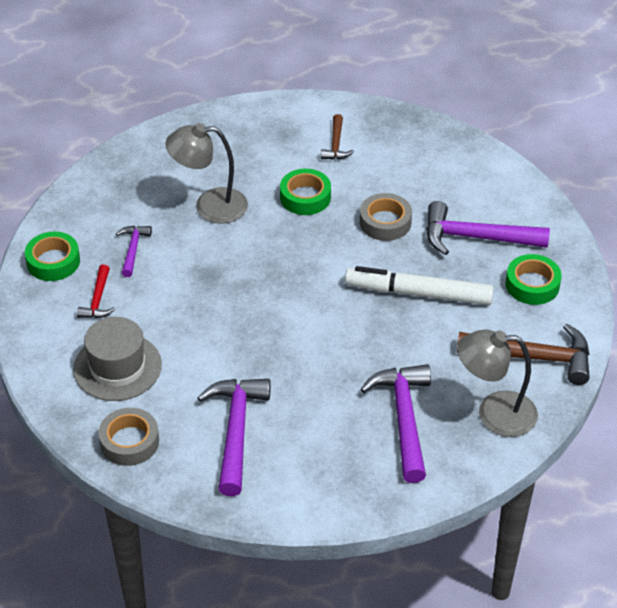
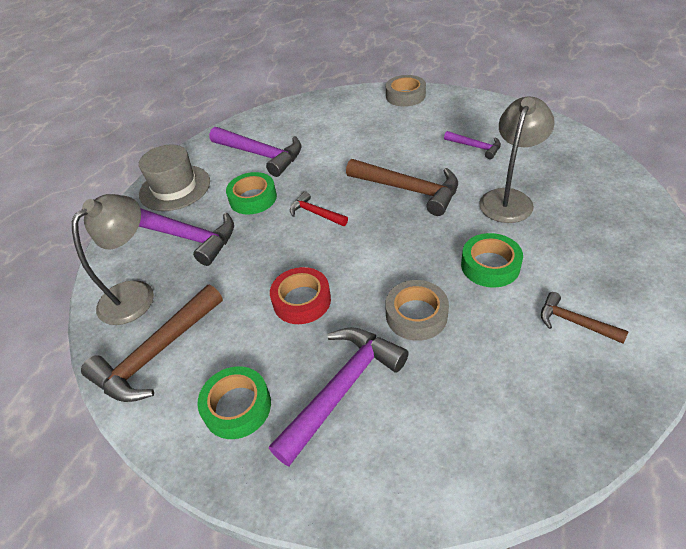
camera: 125 degrees right, 0 degrees up
(53, 261) = (484, 111): green tape -> green tape (253, 198)
(98, 300) = (430, 123): red hammer -> red hammer (316, 213)
(117, 367) = (359, 120): grey hat -> grey hat (175, 188)
(129, 442) = (295, 114): grey tape -> grey tape (405, 96)
(233, 277) = (408, 190): none -> brown hammer
(418, 293) = (302, 300): white marker -> red tape

